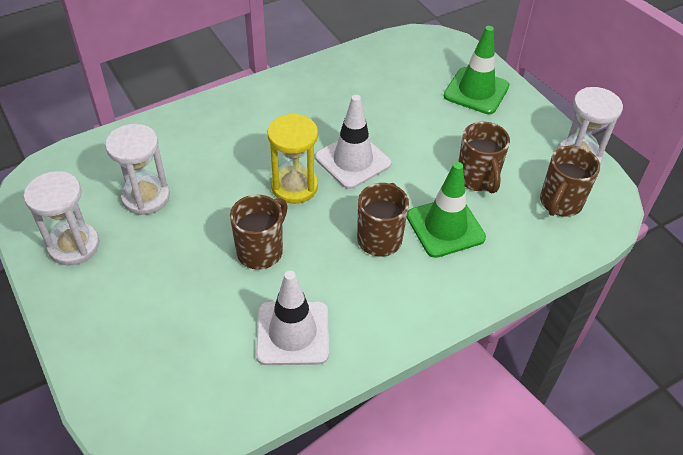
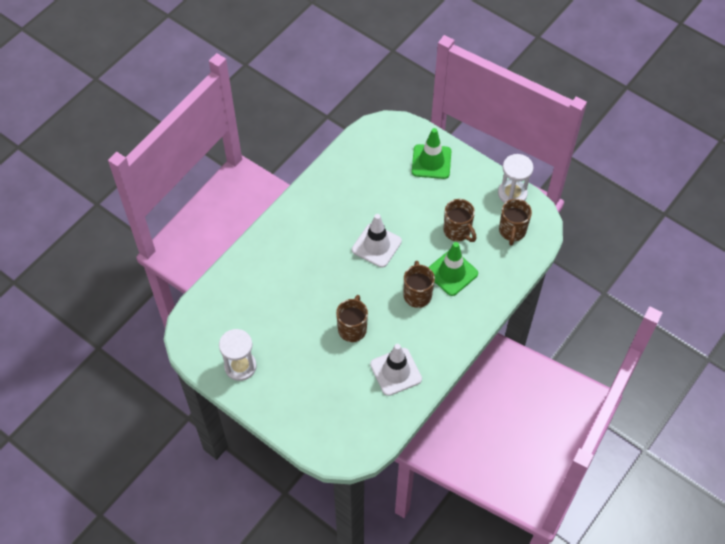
camera: 20 degrees left, 10 degrees up
(146, 197) = (263, 318): white hourglass -> none
(294, 186) = (350, 277): yellow hourglass -> none

